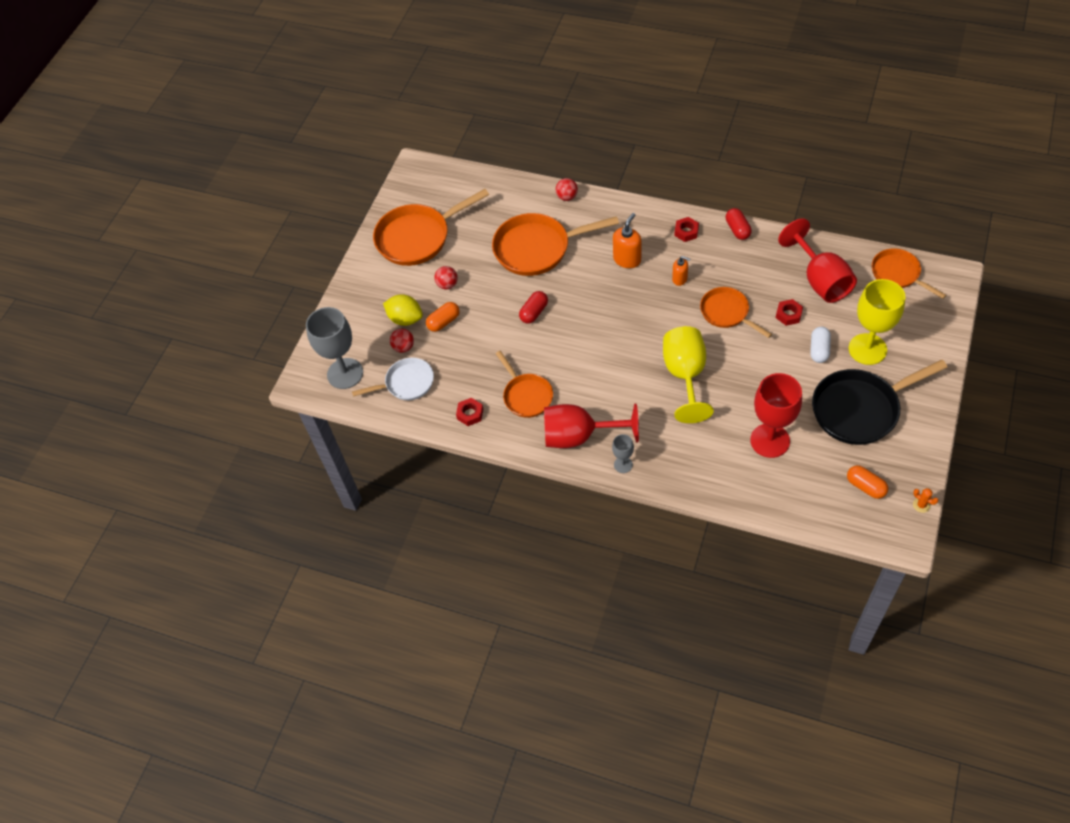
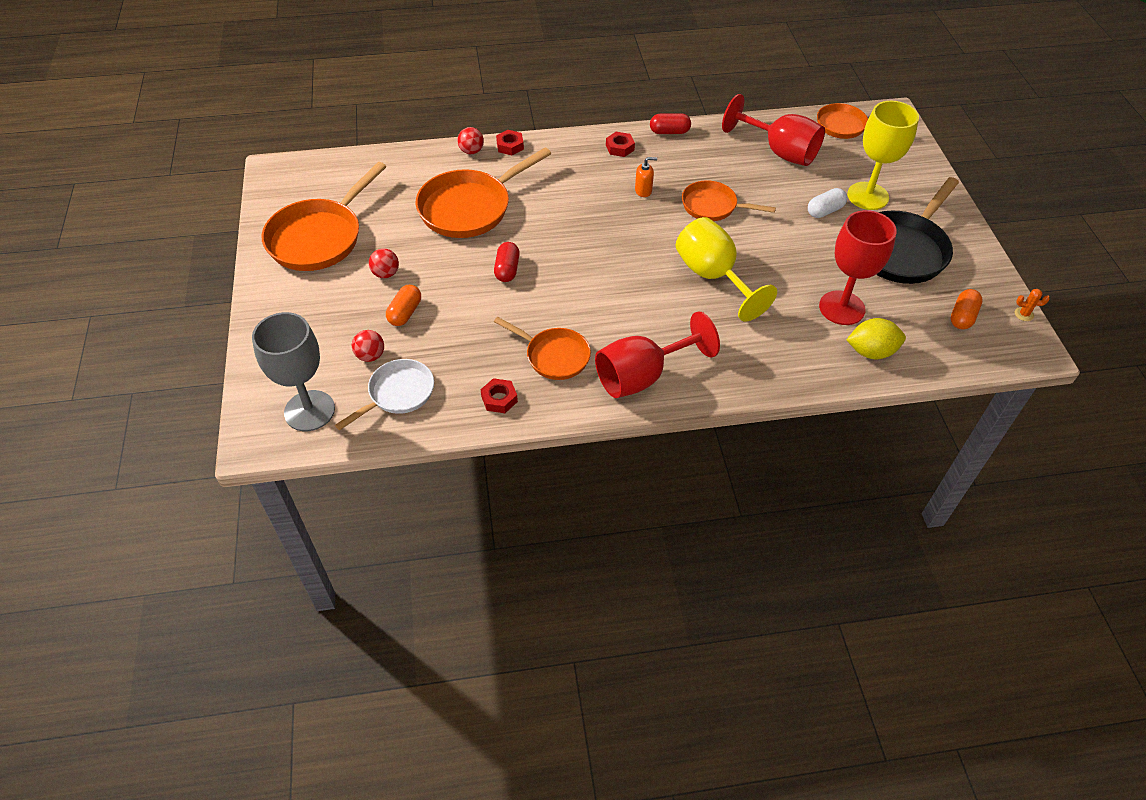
camera: 35 degrees left, 5 degrees down
(405, 319) = (354, 325): yellow lemon -> yellow lemon (871, 352)
(623, 465) = (711, 387): grey goblet -> none
(627, 259) = (576, 189): orange soap dispenser -> none
(737, 229) = (669, 132): red capsule -> red capsule turned 45 degrees counterclockwise
(788, 315) = (773, 190): red nut -> red nut (510, 146)
(819, 350) = (825, 211): white capsule -> white capsule turned 75 degrees clockwise
(865, 486) = (962, 317): orange capsule -> orange capsule turned 75 degrees counterclockwise

